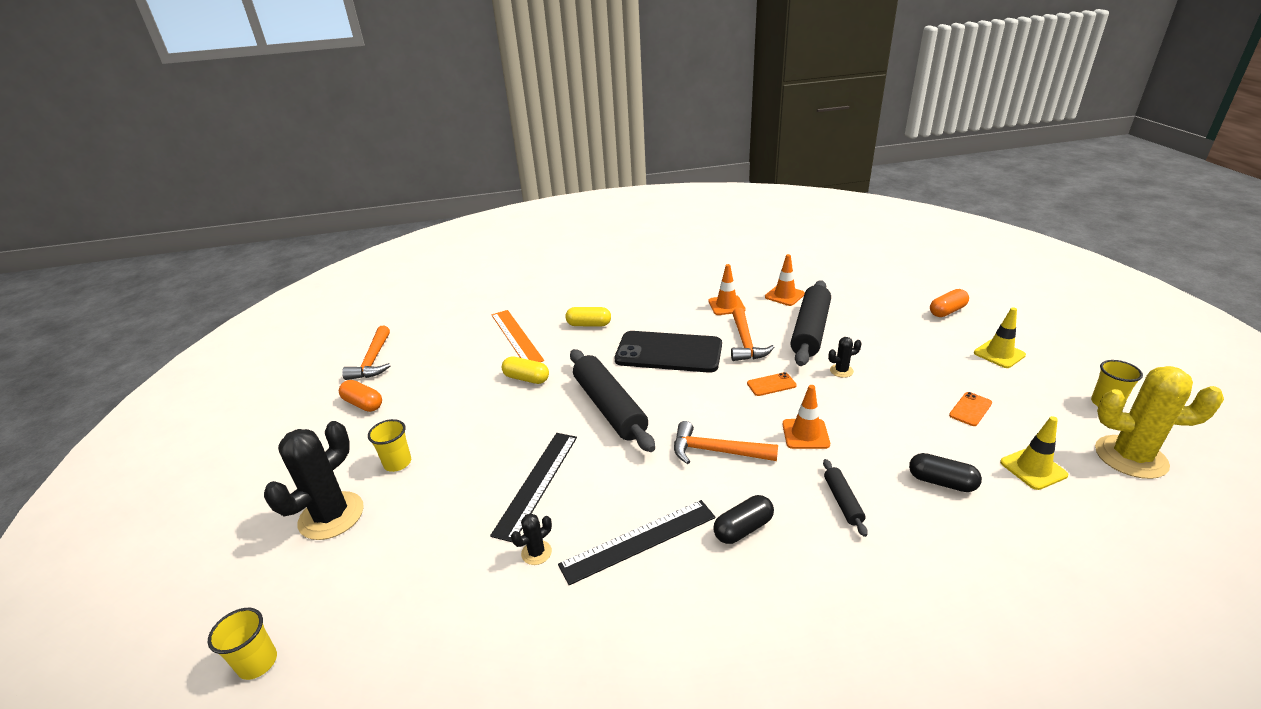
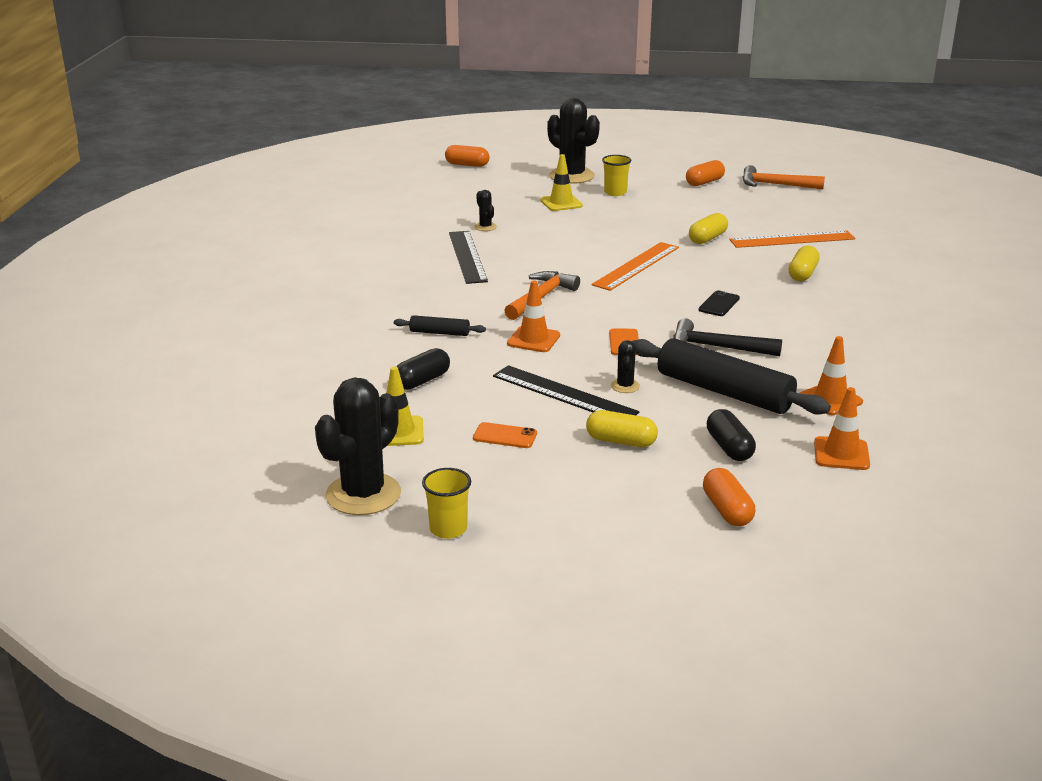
camera: 105 degrees right, 5 degrees down
(258, 663) = (467, 165): yellow cup -> orange capsule
(537, 483) = (555, 232): black ruler -> black ruler (564, 394)
(609, 407) = (636, 266): black rolling pin -> orange ruler
(668, 352) = (719, 304): black phone -> black phone, size x0.40
(726, 305) = (816, 355): orange traffic cone -> orange traffic cone (841, 454)
(743, 529) = (446, 291): black capsule -> black capsule (729, 447)
(745, 342) = (717, 347): orange hammer -> black hammer
(917, 358) = (621, 441): none -> yellow capsule
(970, 409) = (505, 436): orange phone -> orange phone turned 45 degrees counterclockwise
(999, 354) = (594, 503): yellow traffic cone -> yellow traffic cone (561, 203)
(1130, 457) = (363, 494): yellow cactus -> black cactus

